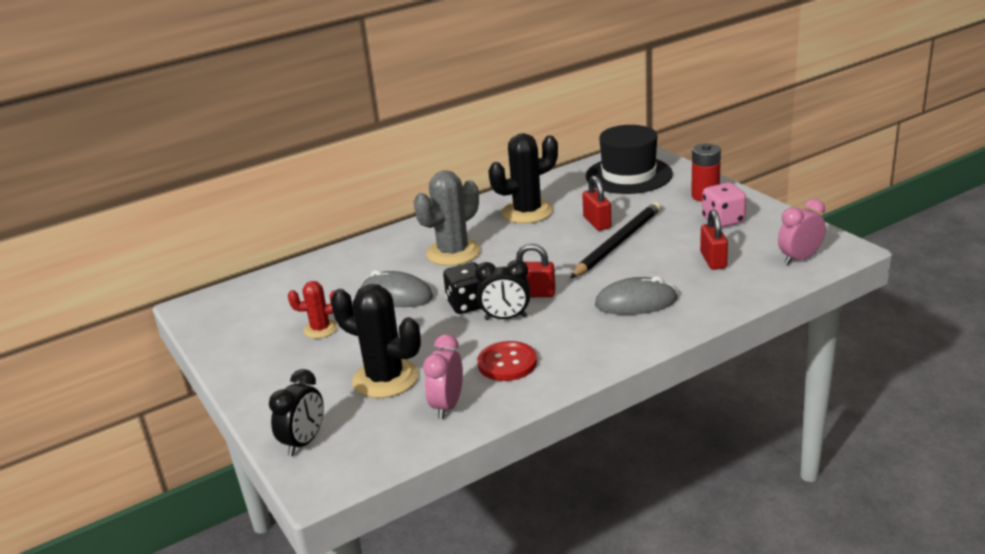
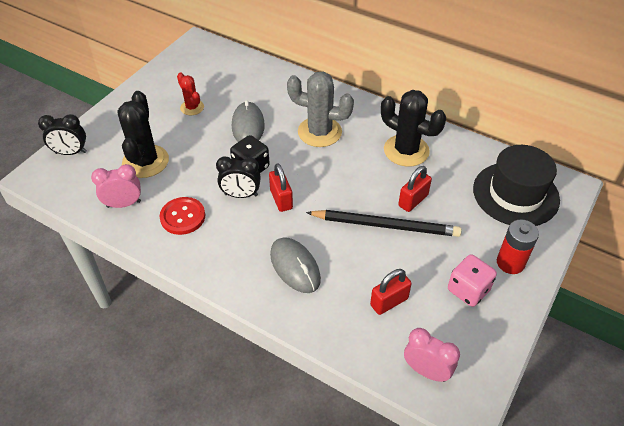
camera: 60 degrees right, 20 degrees up
(505, 318) = (241, 195): black clock -> black clock turned 60 degrees counterclockwise

